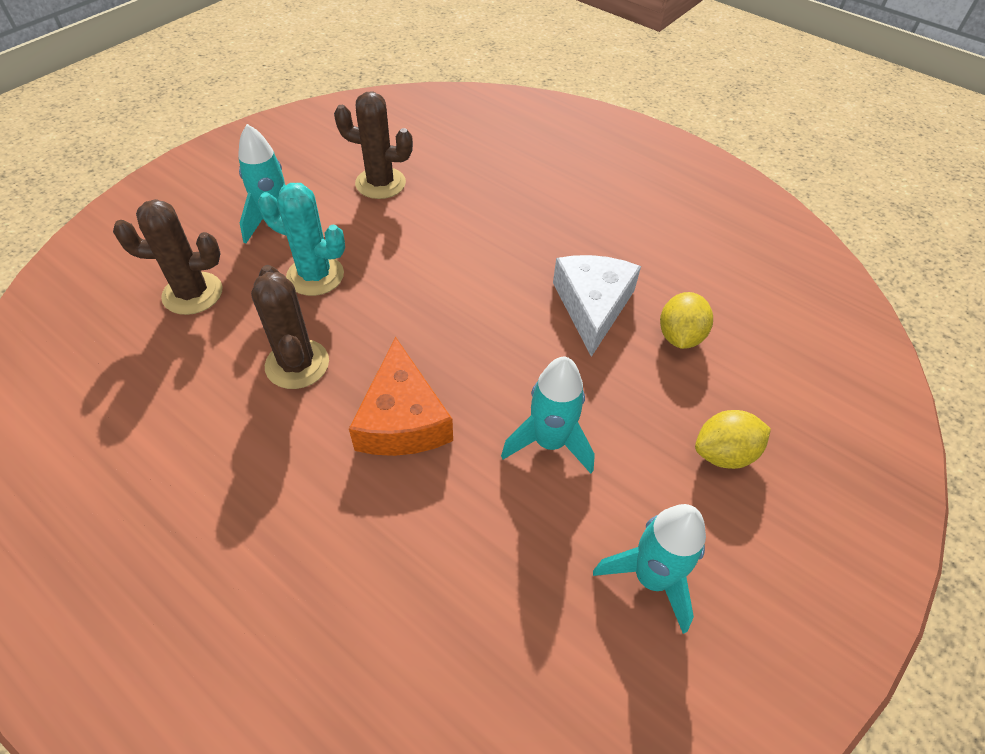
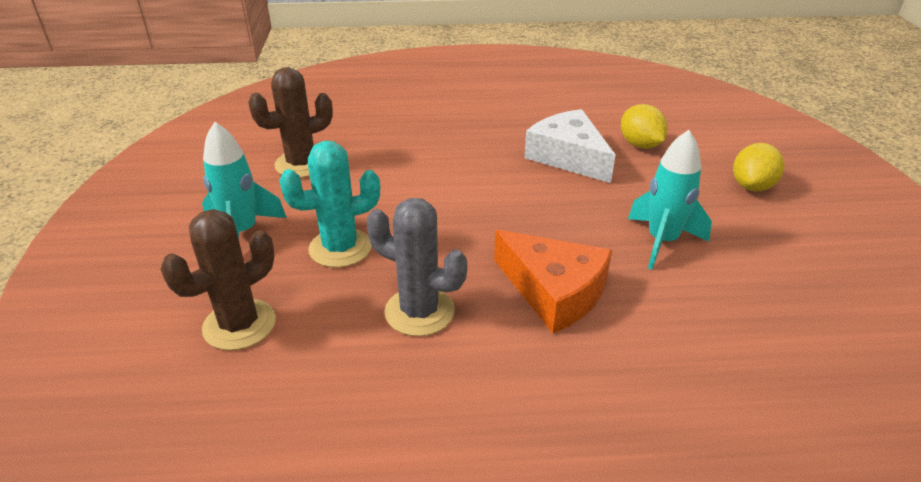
camera: 40 degrees left, 15 degrees down
(297, 364) = (419, 311): brown cactus -> grey cactus
(651, 578) = (820, 269): turquoise rocket -> none

